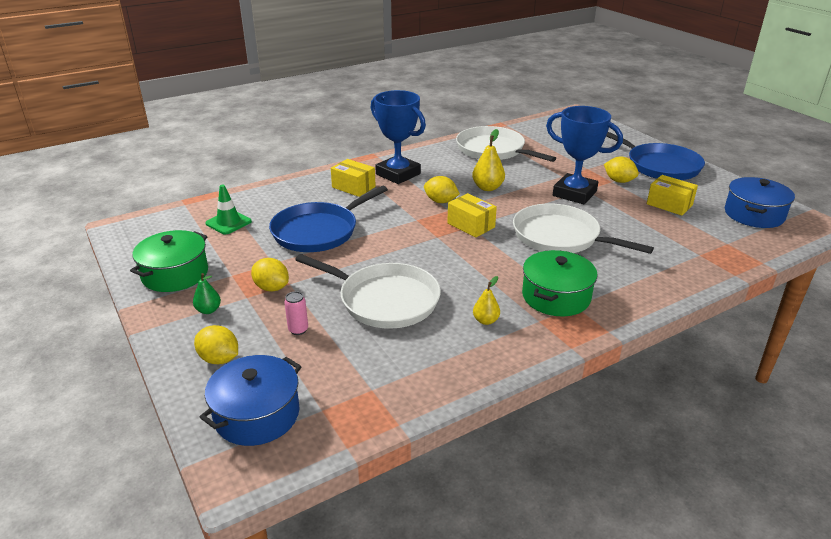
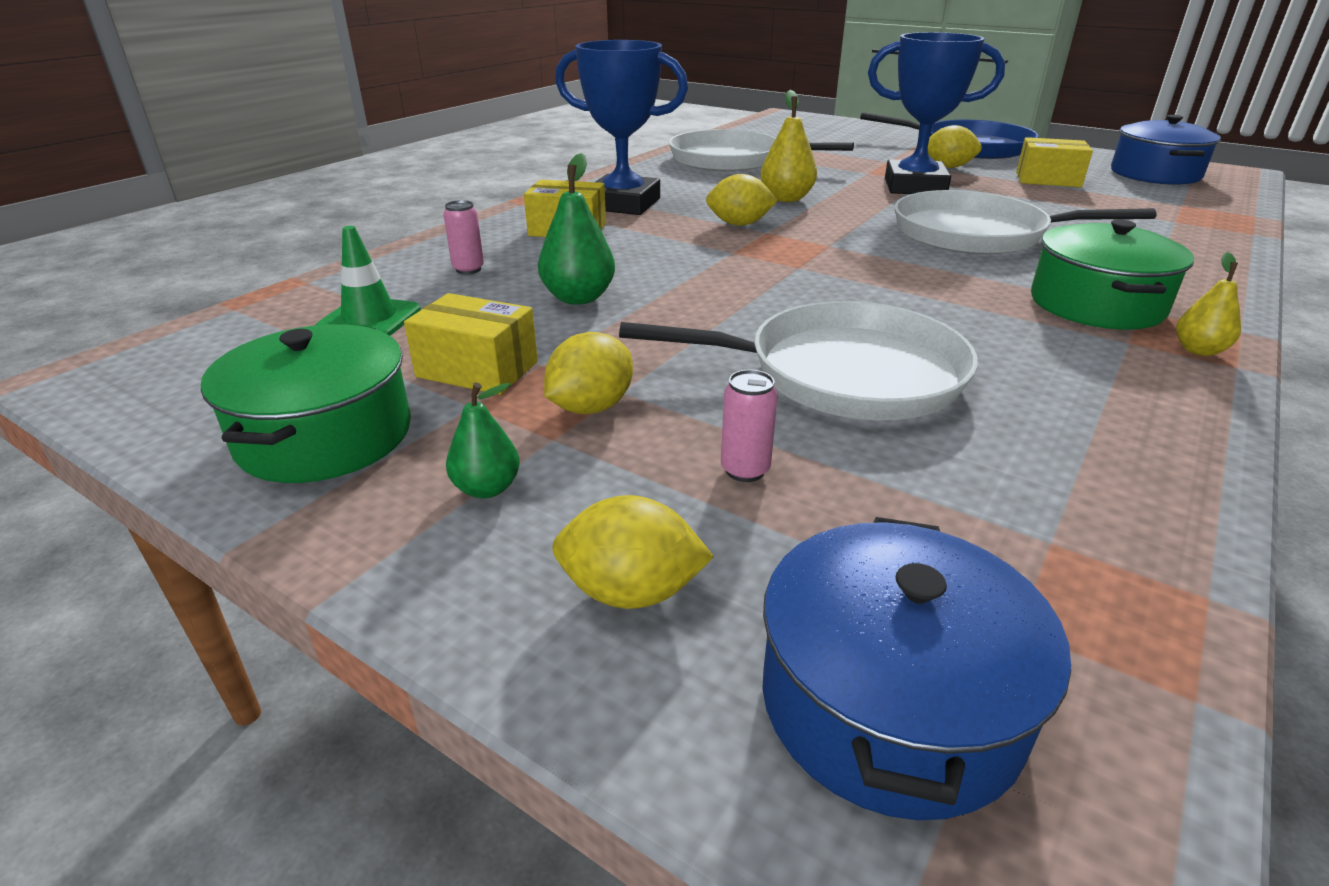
camera: 25 degrees left, 0 degrees up
(271, 288) = (591, 407): yellow lemon -> yellow lemon turned 60 degrees counterclockwise
(288, 203) = (468, 269): none -> pink can
(318, 231) = (578, 298): blue pan -> green pear
(471, 225) = (829, 243): yellow box -> yellow box (477, 369)
(485, 320) = (1054, 362): yellow pear -> yellow pear (1198, 350)

